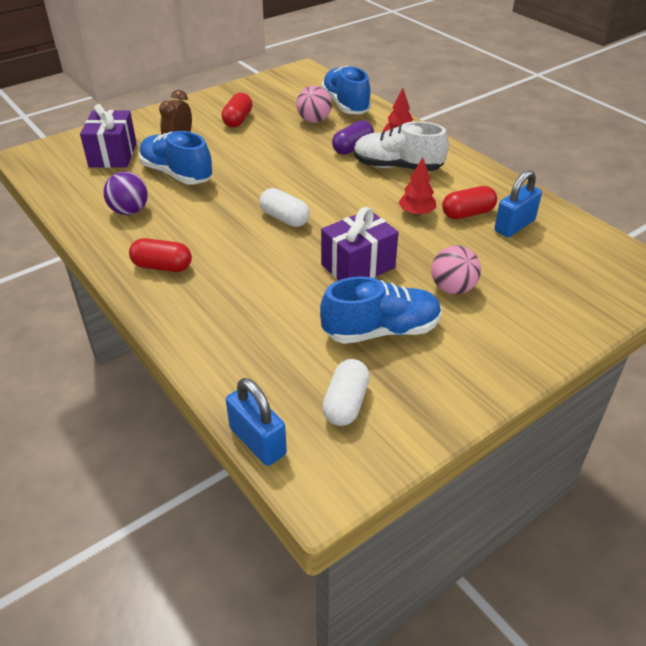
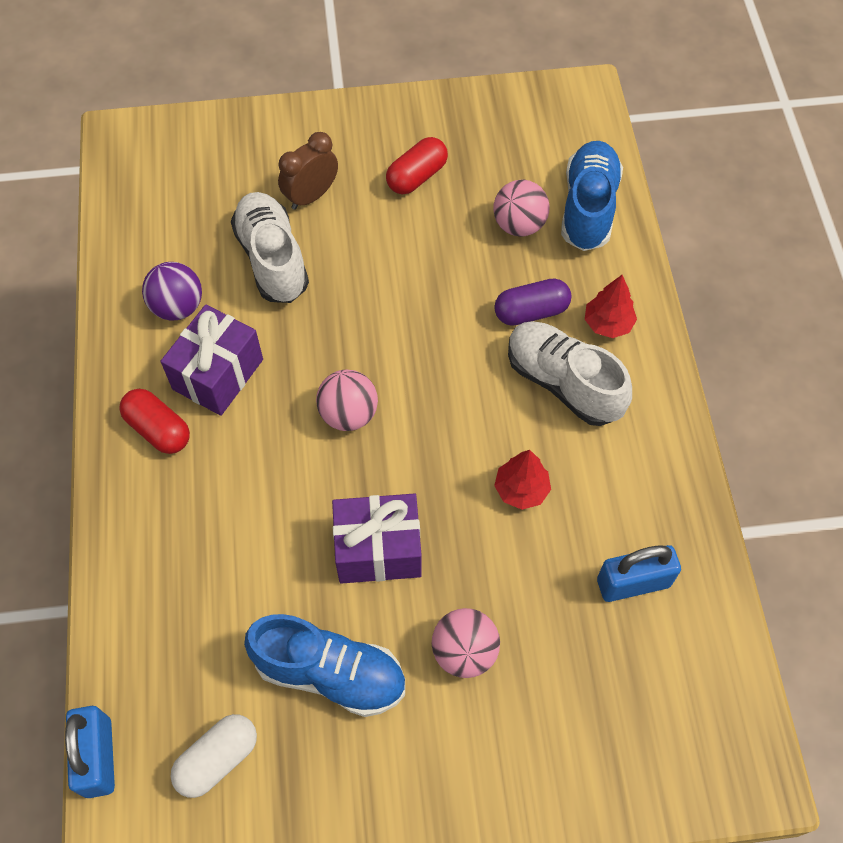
camera: 30 degrees right, 20 degrees up
(113, 155) = (218, 182): purple gift -> purple gift (218, 374)
(176, 174) = (272, 259): blue shoe -> white shoe
(284, 218) = (348, 414): white capsule -> pink ball
(467, 213) = (588, 526): red capsule -> none

